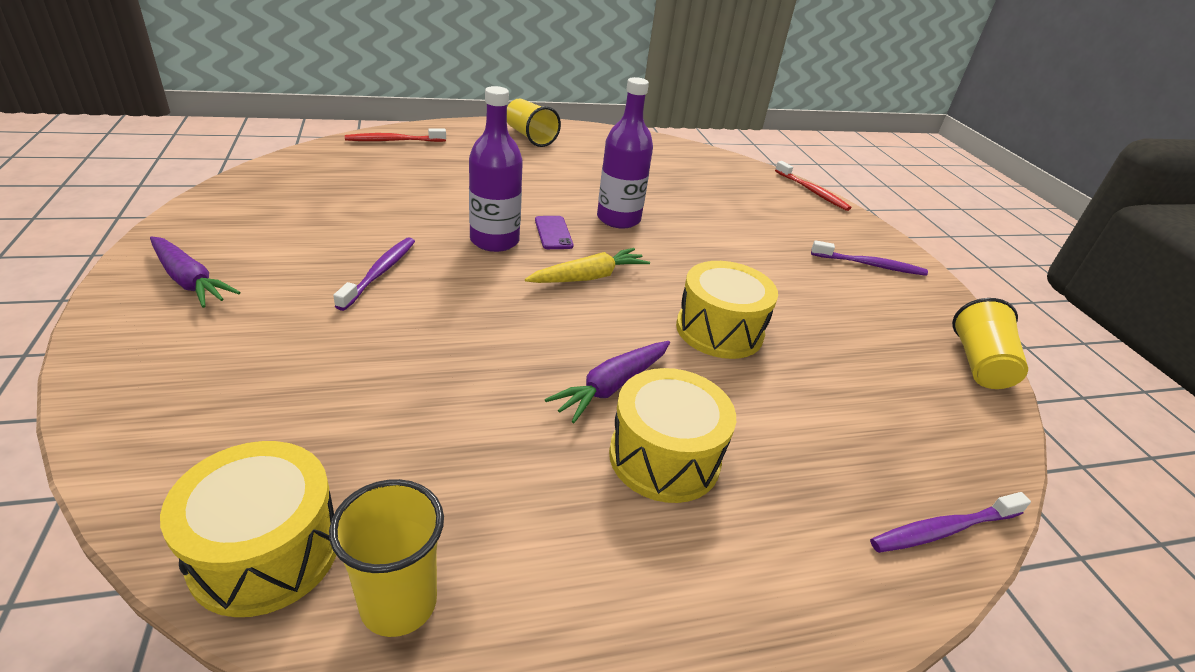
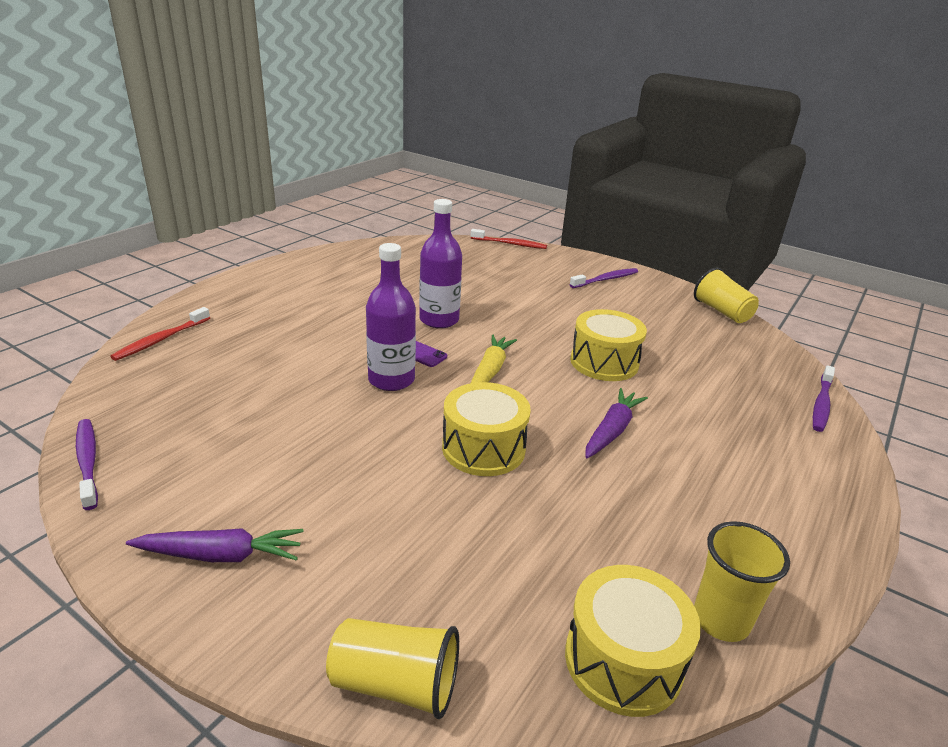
camera: 40 degrees left, 5 degrees down
(380, 273) = (358, 450): purple toothbrush -> purple toothbrush (88, 462)
(530, 137) = (270, 284): yellow cup -> yellow cup (395, 684)
(612, 386) = (612, 430): purple carrot -> purple carrot turned 150 degrees counterclockwise
(664, 457) = (692, 451): yellow drum -> yellow drum (483, 448)

